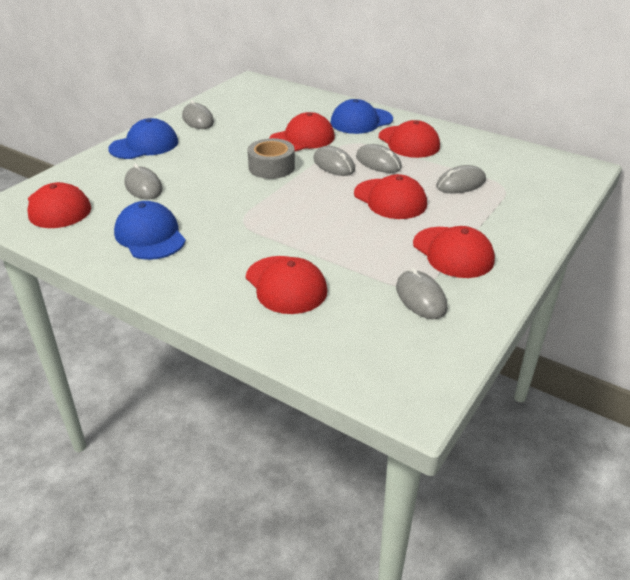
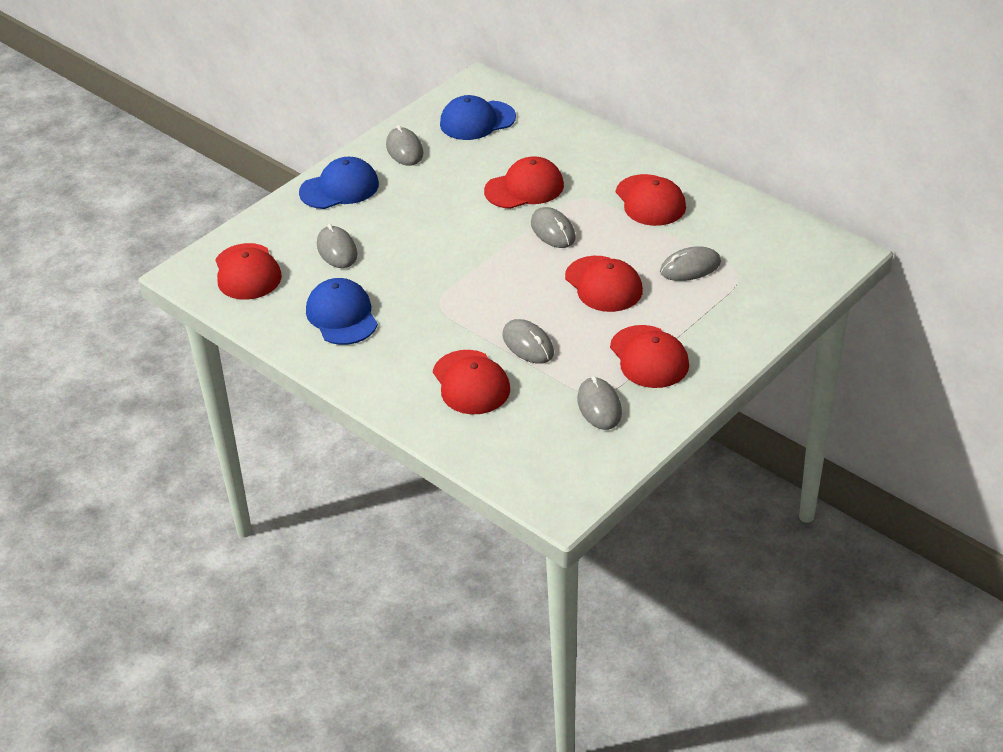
camera: 10 degrees right, 5 degrees up
(271, 167) = (481, 230): grey tape -> none
(361, 121) = (602, 163): blue cap -> blue cap (477, 121)
(378, 162) = (605, 230): grey mouse -> grey mouse (528, 344)

